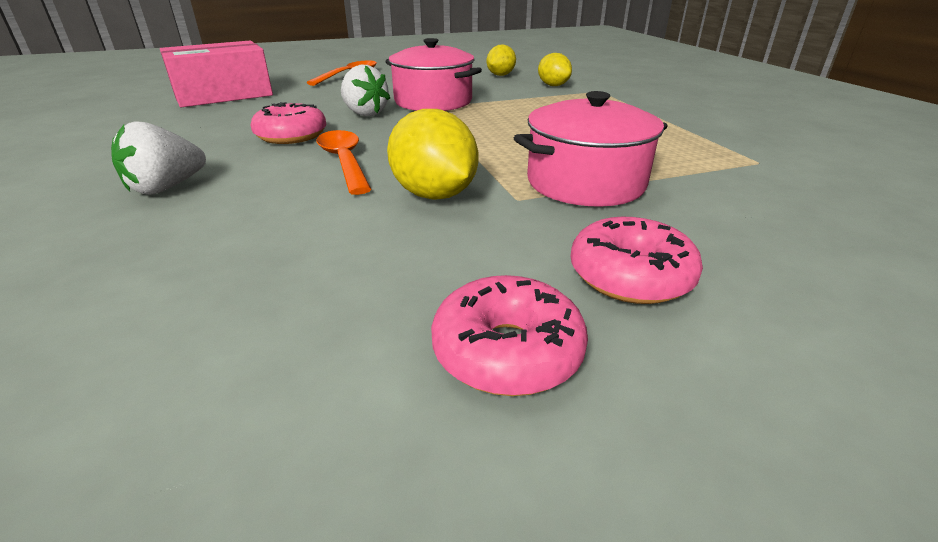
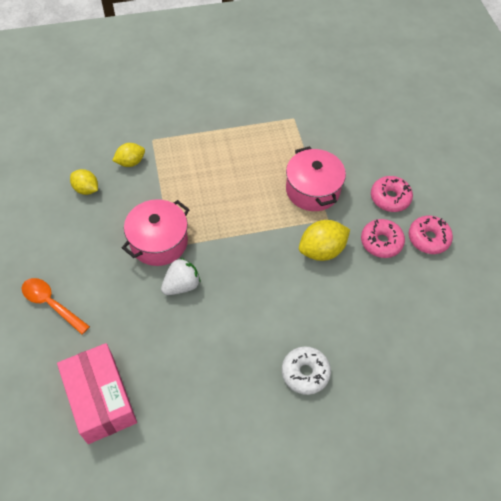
camera: 85 degrees left, 25 degrees up
(167, 188) = (305, 373): white strawberry -> white donut
(291, 136) = (225, 325): pink donut -> pink donut (381, 242)
(344, 162) = (275, 291): orange spoon -> none

